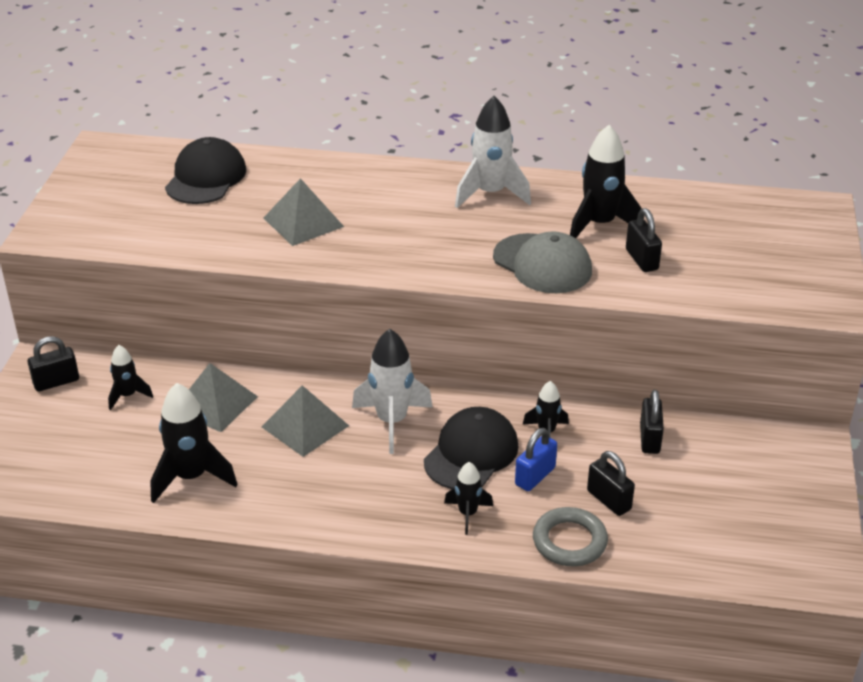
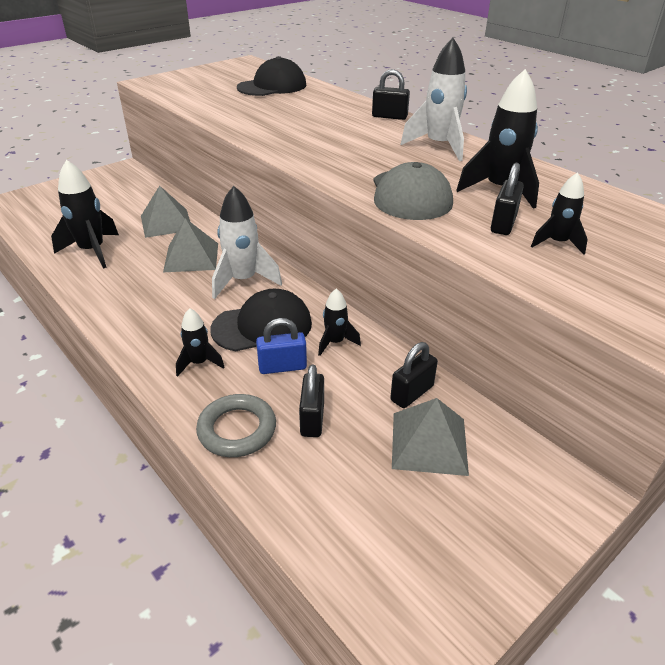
camera: 40 degrees right, 0 degrees up
(56, 382) = (115, 179): black padlock -> black padlock (389, 116)
(128, 395) = (134, 199): black rocket -> black rocket (557, 243)
(303, 222) = (287, 119): grey pyramid -> grey pyramid (429, 443)

